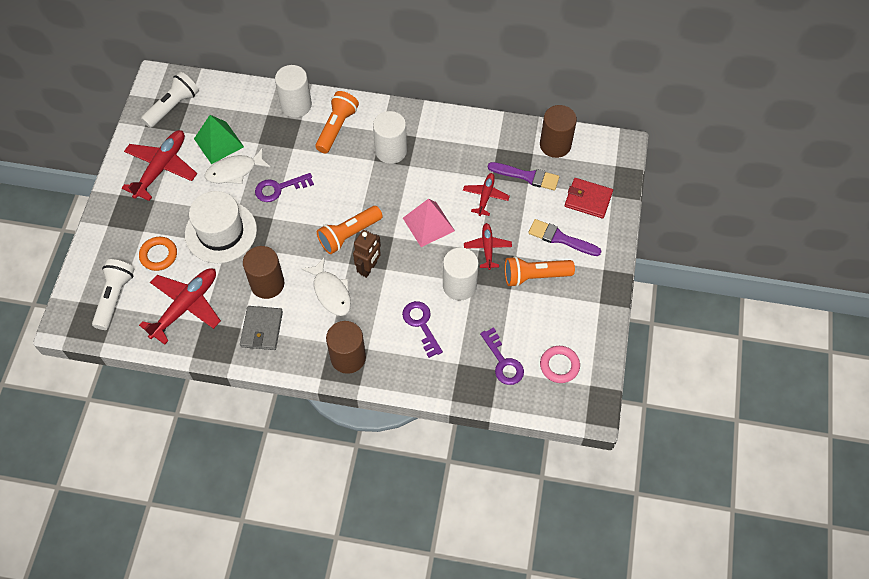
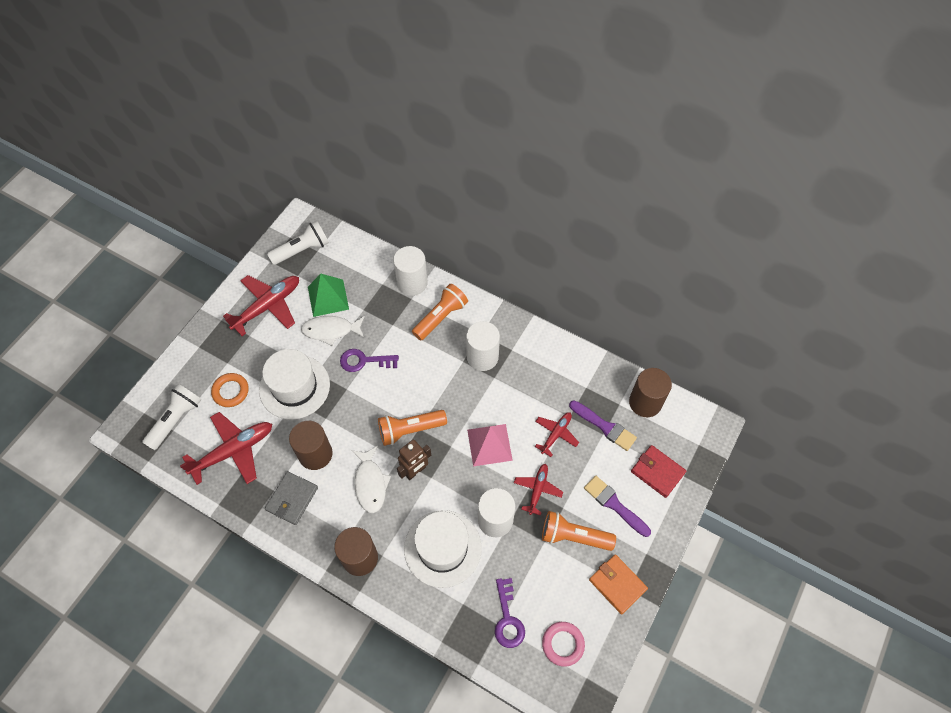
camera: 20 degrees right, 0 degrees up
(421, 324) = (442, 548): purple key -> white hat
(588, 302) = (617, 584): none -> orange wallet

